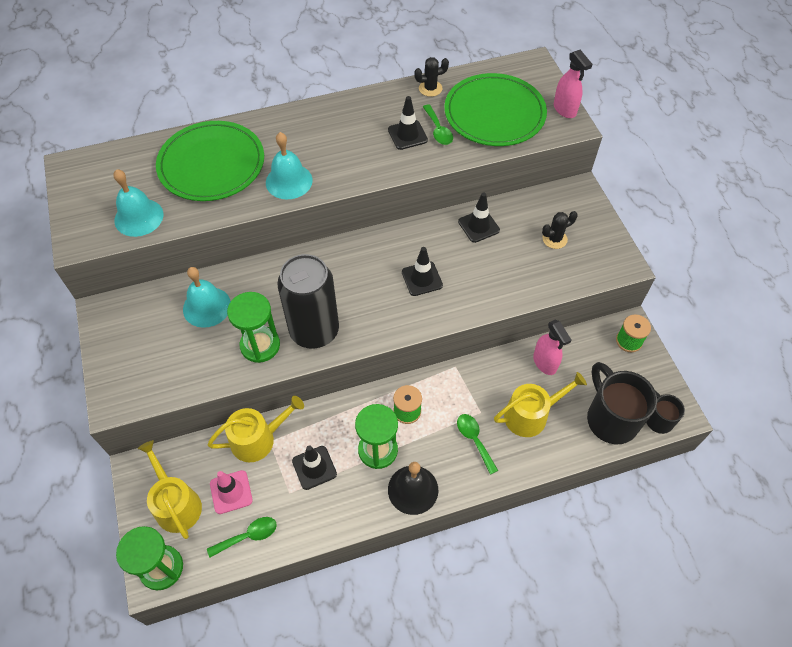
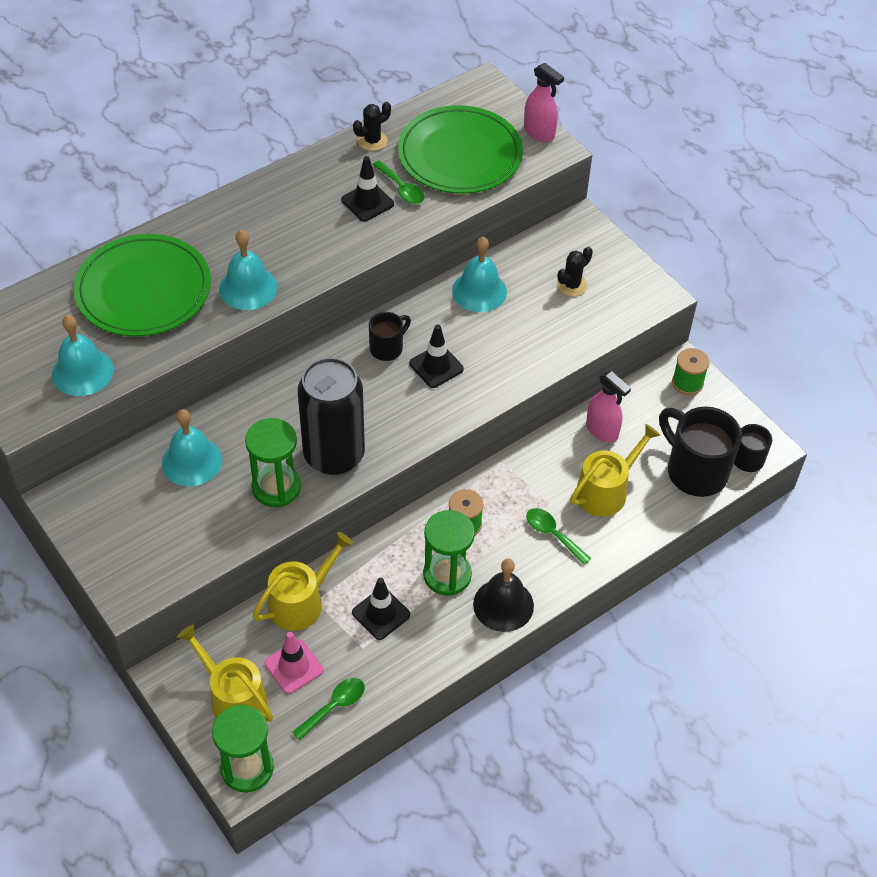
camera: 20 degrees left, 5 degrees down
(389, 254) = (387, 348): none -> black mug
(478, 226) = (479, 291): black traffic cone -> turquoise bell

